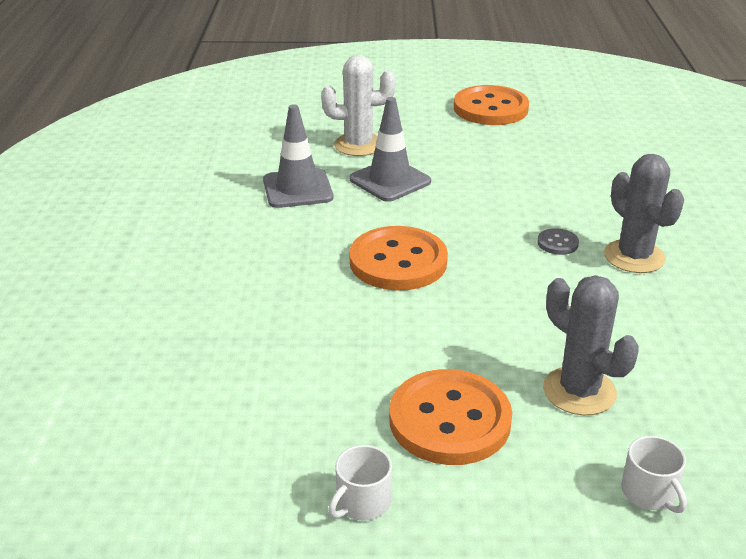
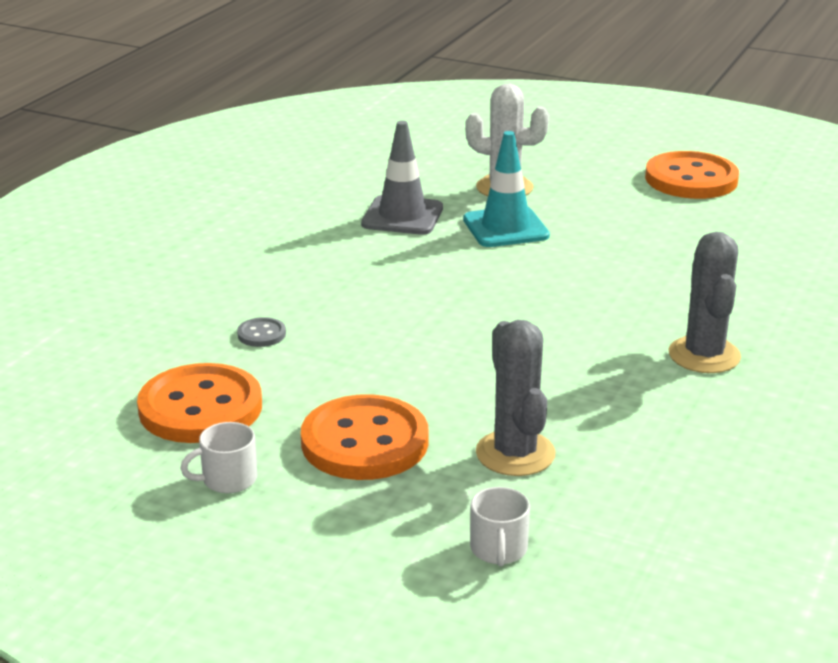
camera: 25 degrees right, 5 degrees down
(390, 180) = (505, 228): grey traffic cone -> turquoise traffic cone
(398, 262) = (442, 302): orange button -> orange button (200, 408)
(557, 243) = (630, 324): grey button -> grey button (261, 334)

